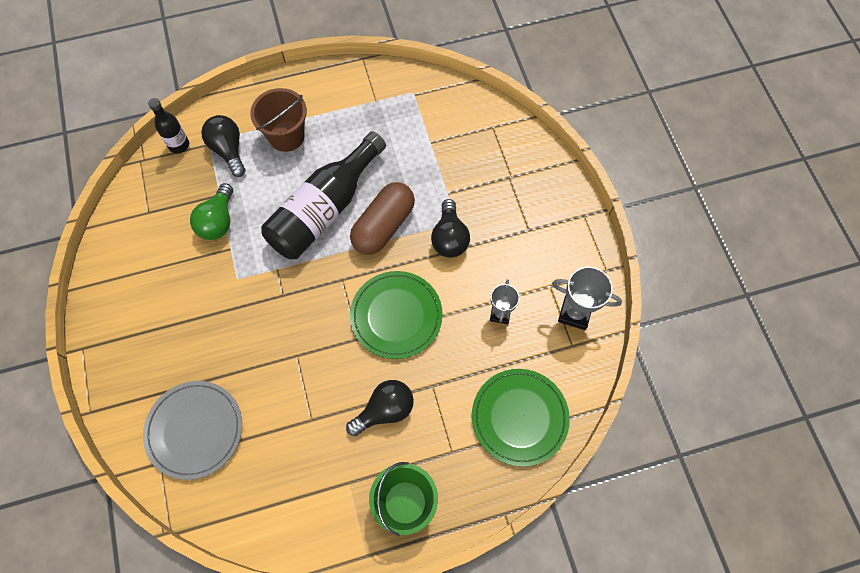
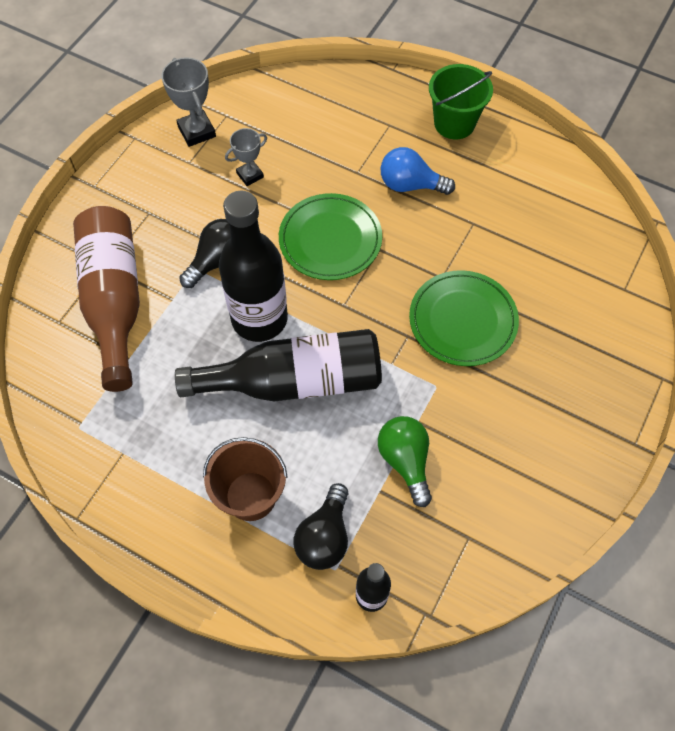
camera: 135 degrees left, 5 degrees down
(195, 430) = (577, 290): grey plate -> none
(218, 221) = (405, 461): green light bulb -> green light bulb turned 75 degrees counterclockwise
(383, 226) = (259, 319): brown capsule -> black bottle
(385, 410) = (410, 185): black light bulb -> blue light bulb
(478, 163) = (114, 301): none -> brown bottle
(519, 417) = (318, 106): green plate -> green plate (462, 320)

